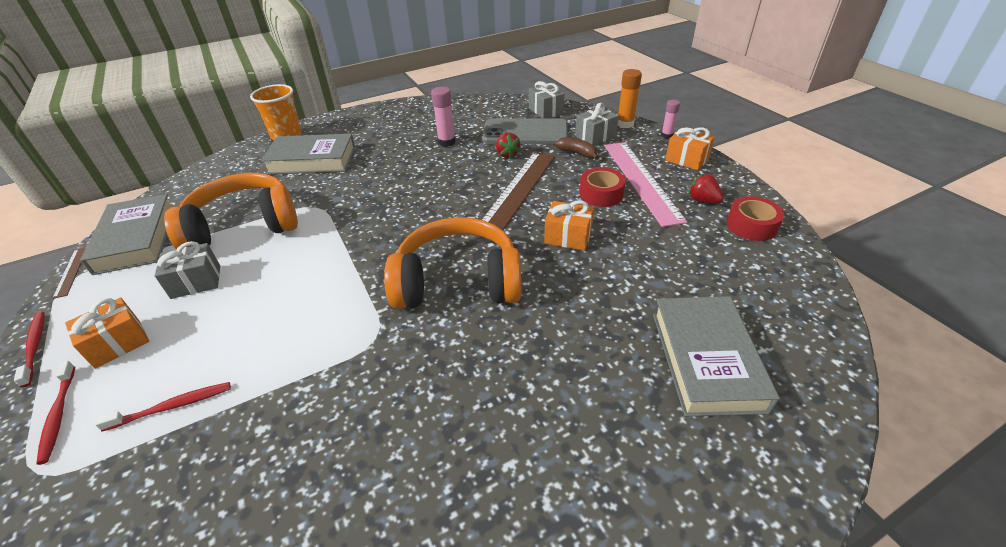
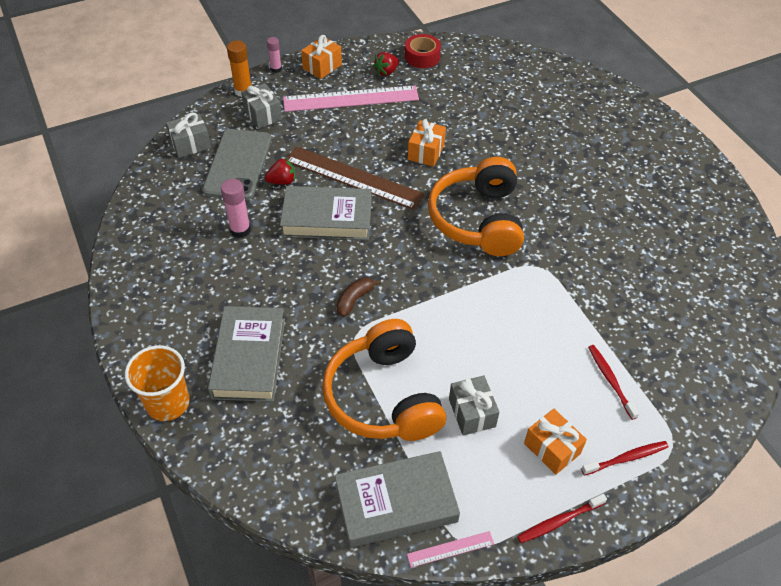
camera: 90 degrees left, 10 degrees up
(71, 271) = (450, 549): brown ruler -> pink ruler
(577, 153) = (293, 131): brown banana -> brown banana (354, 299)
(601, 194) = (367, 125): red tape -> none
(706, 360) = (550, 107): grey book -> grey book (327, 218)

